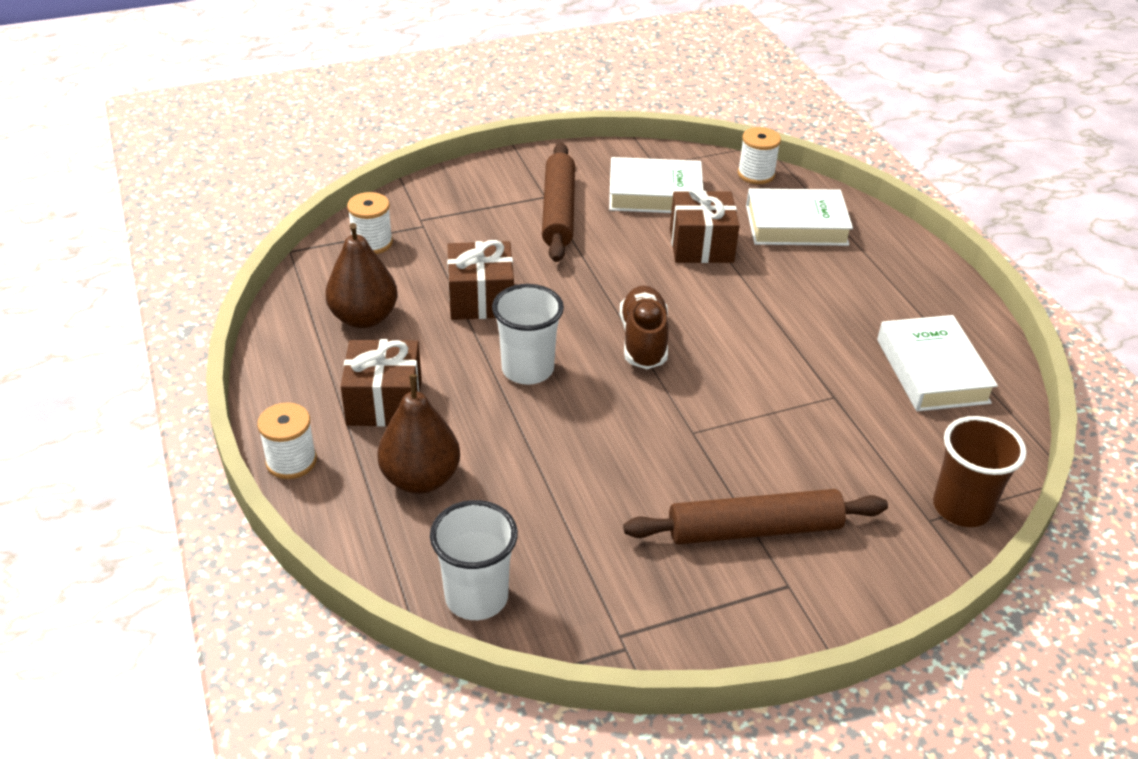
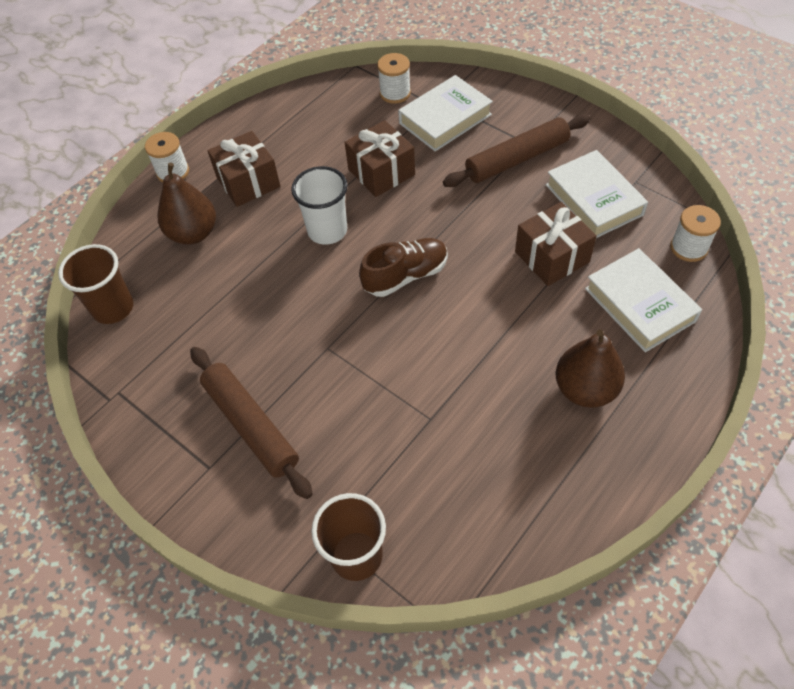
camera: 65 degrees right, 15 degrees up
(364, 318) = (318, 131): brown pear -> brown pear (585, 389)
(476, 597) = (113, 308): white cup -> brown cup
(932, 371) = (516, 477): white book -> white book (445, 119)

